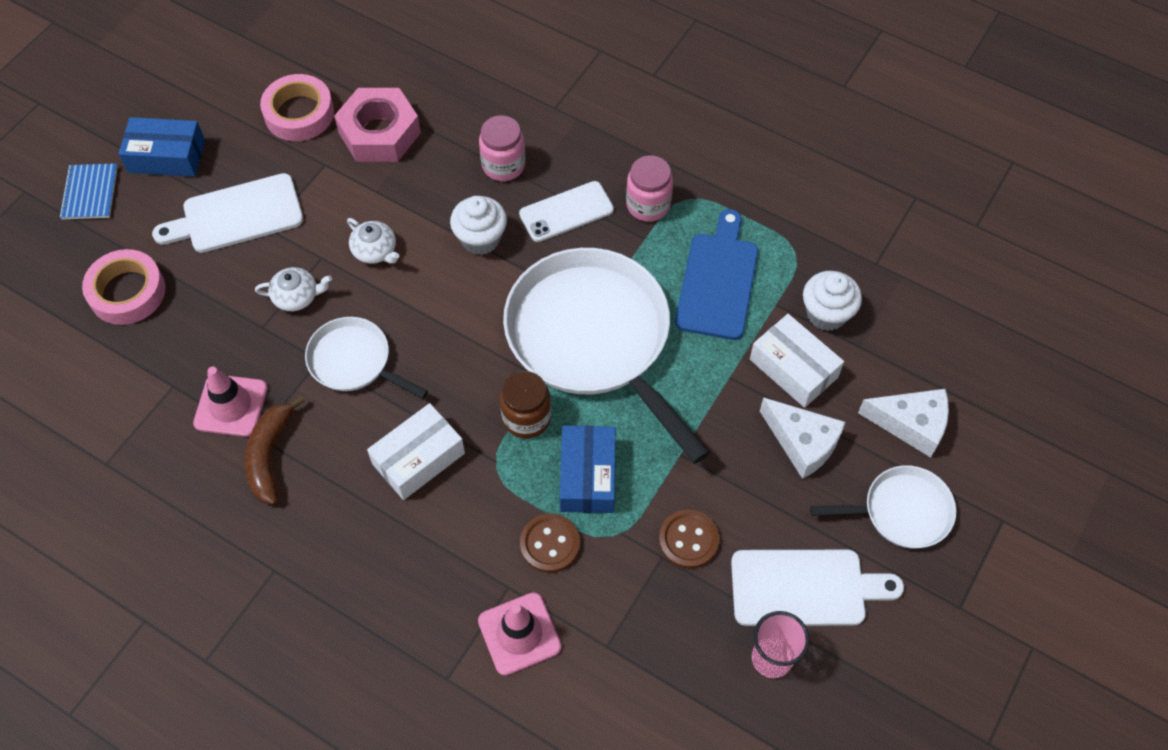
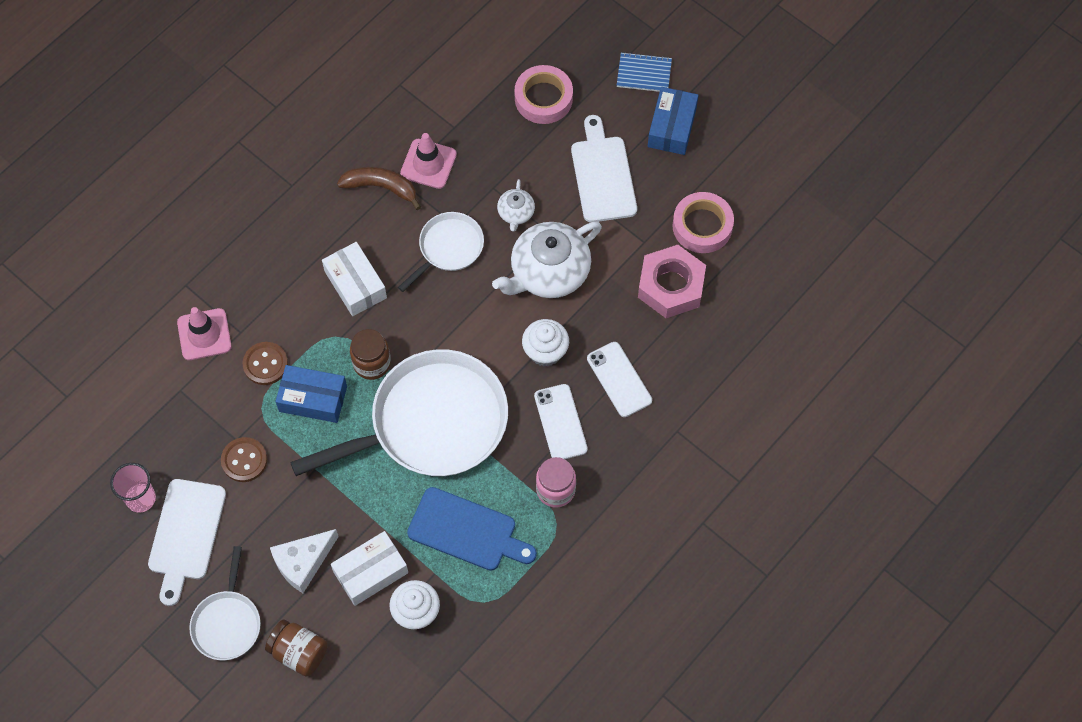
camera: 100 degrees right, 5 degrees up
(375, 251) = (548, 272): white teapot -> white teapot, size x2.09
(503, 165) = (619, 379): pink jar -> white phone
(911, 424) = (299, 652): white cheese -> brown jar

